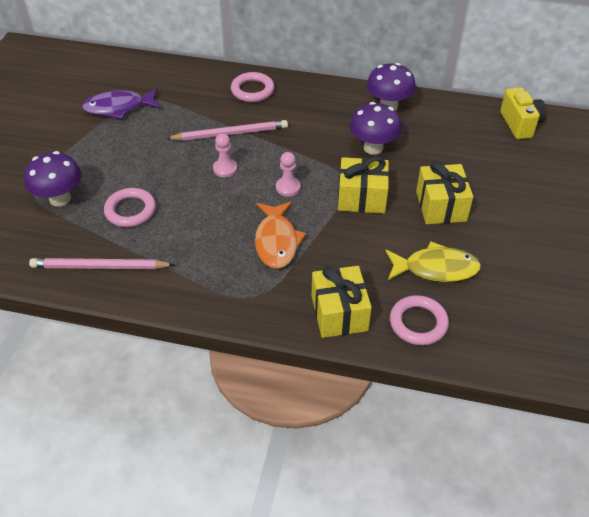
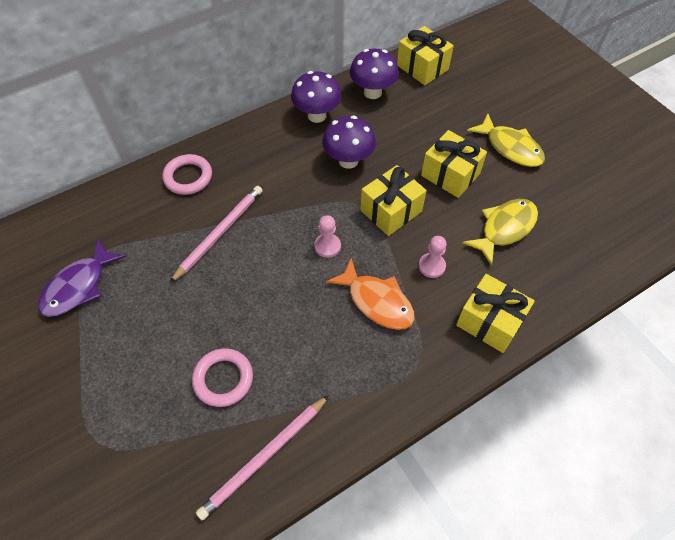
camera: 45 degrees left, 10 degrees up
(60, 198) = (139, 426): purple mushroom -> purple mushroom (372, 92)
(225, 169) = (256, 270): pink pawn -> pink pawn (431, 266)
(418, 323) = (544, 282): pink ring -> none
(520, 124) = (422, 67): yellow camera -> yellow gift
(520, 222) = (510, 147): none -> yellow fish

